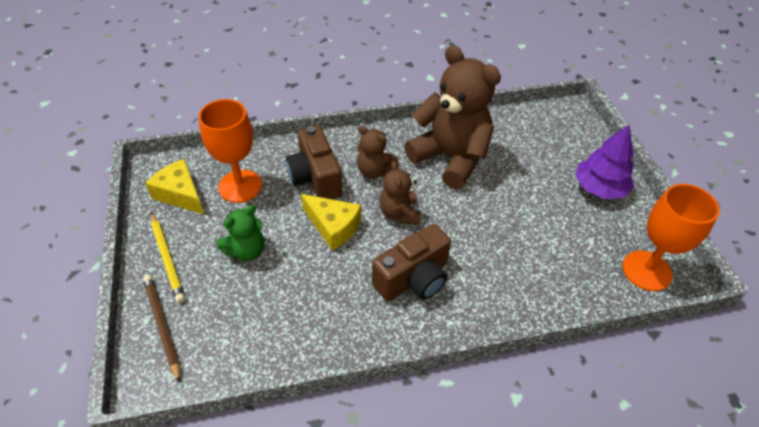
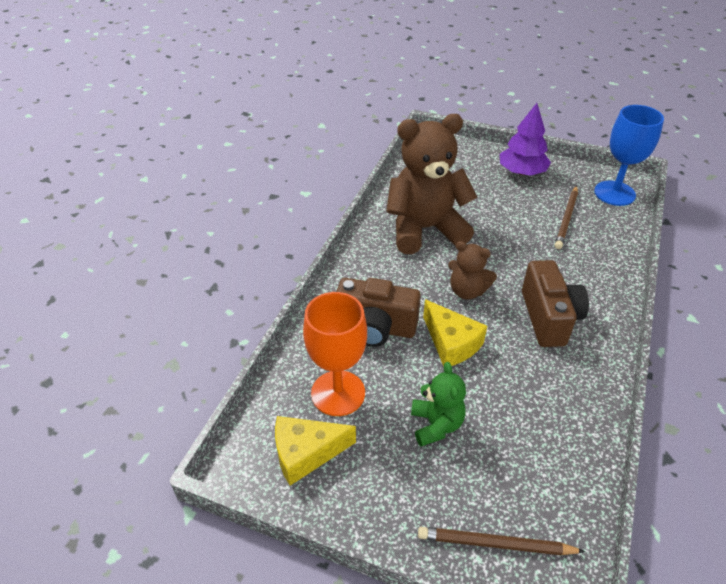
camera: 55 degrees left, 5 degrees down
(167, 258) = (398, 504): yellow pencil -> none
(333, 227) = (451, 343): yellow cheese -> yellow cheese turned 75 degrees clockwise
(374, 171) = (401, 283): brown teddy bear -> none
(563, 245) = (566, 219): none -> brown pencil
(646, 270) = (614, 193): orange goblet -> blue goblet

